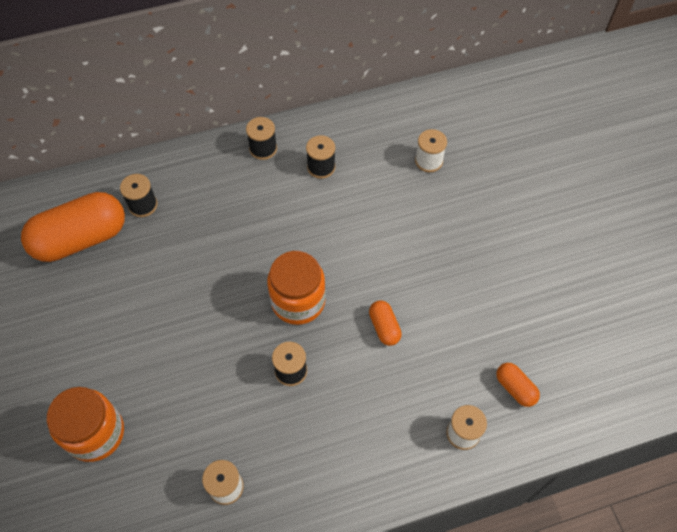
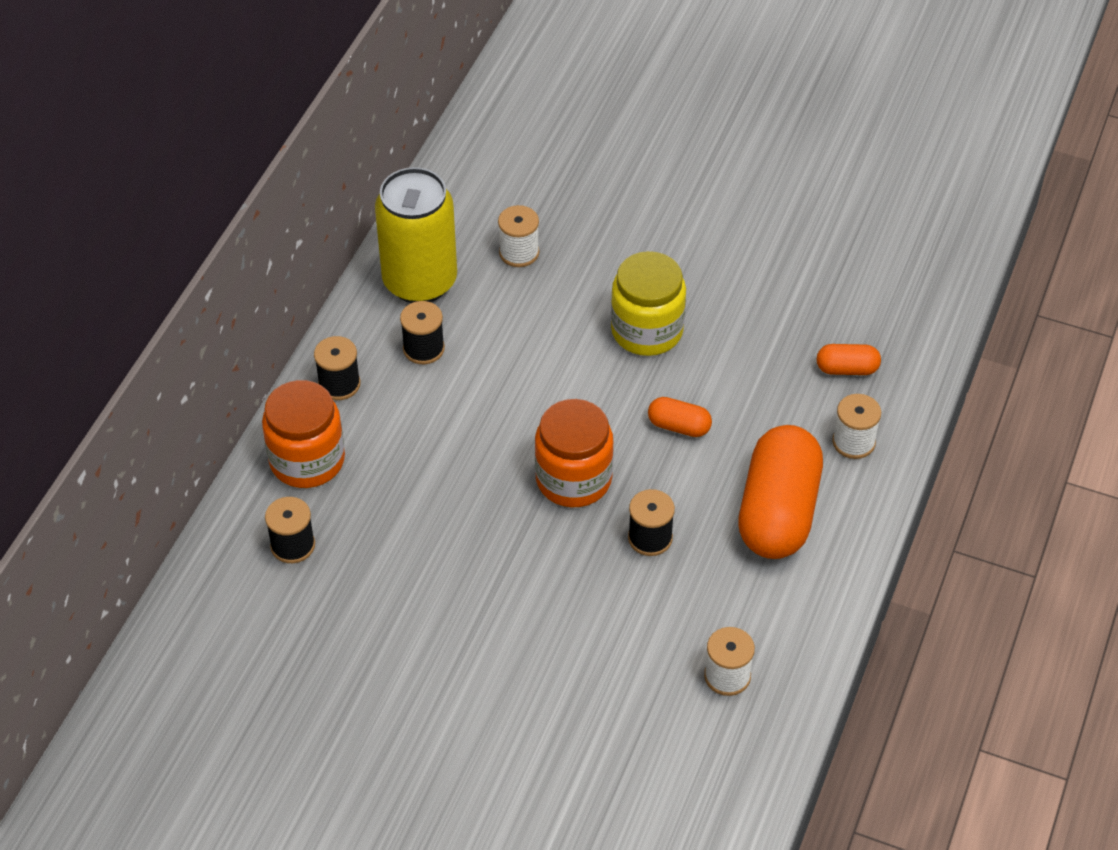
camera: 50 degrees left, 10 degrees down
(81, 239) = (275, 634): orange capsule -> orange capsule (778, 512)
(95, 433) = (552, 761): orange jar -> orange jar (307, 460)
(364, 132) = (420, 281): none -> yellow can
(437, 260) = (647, 330): none -> yellow jar

